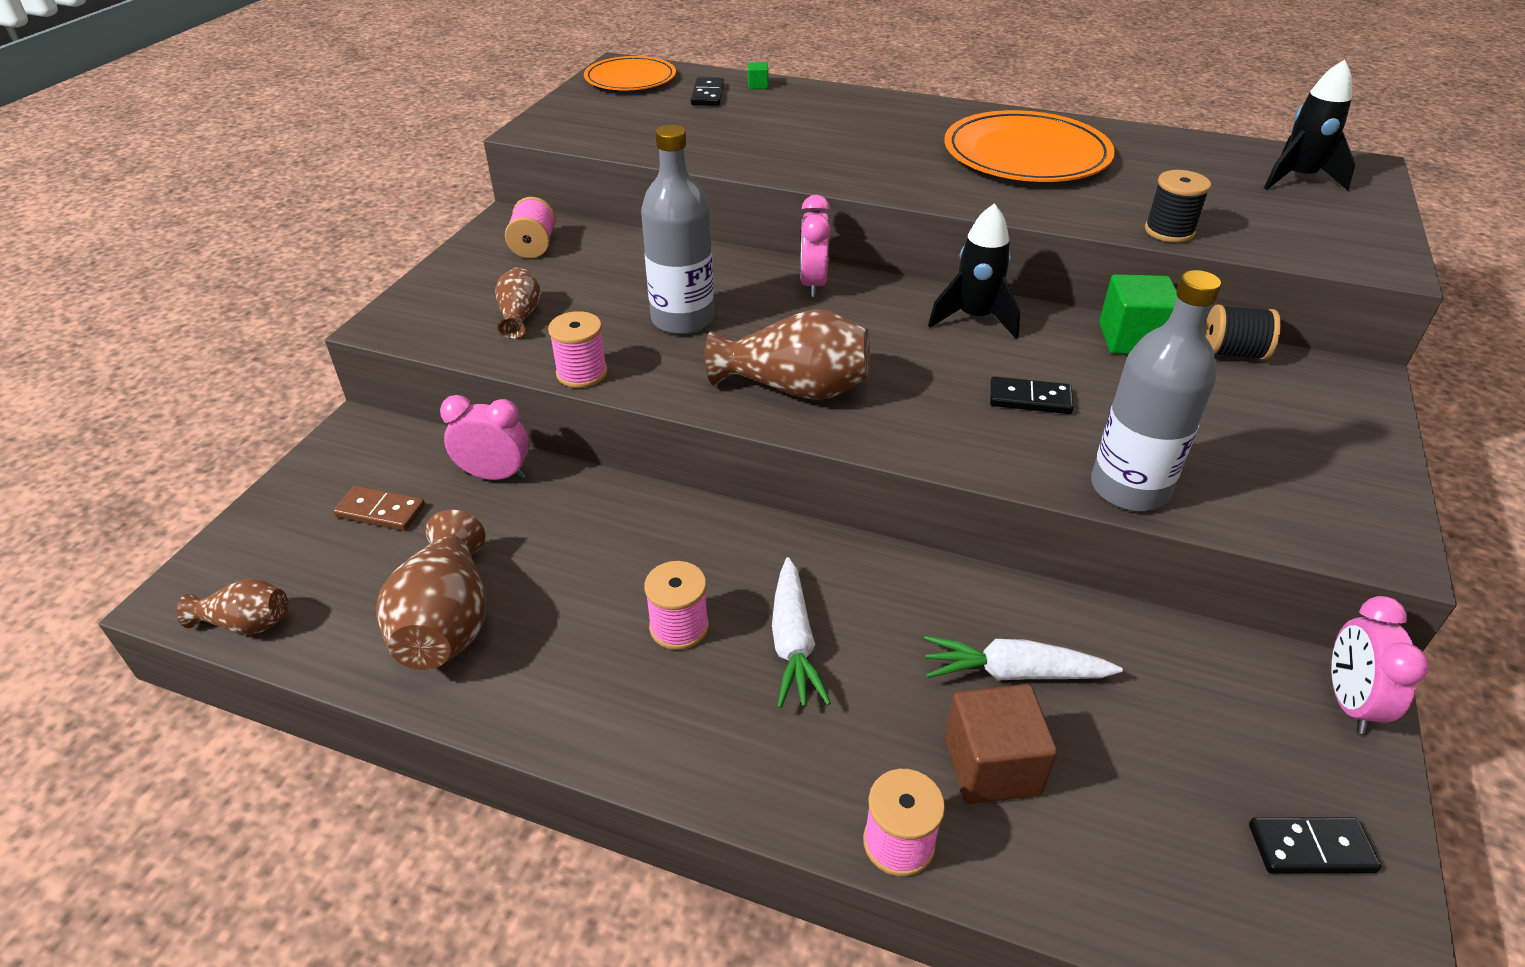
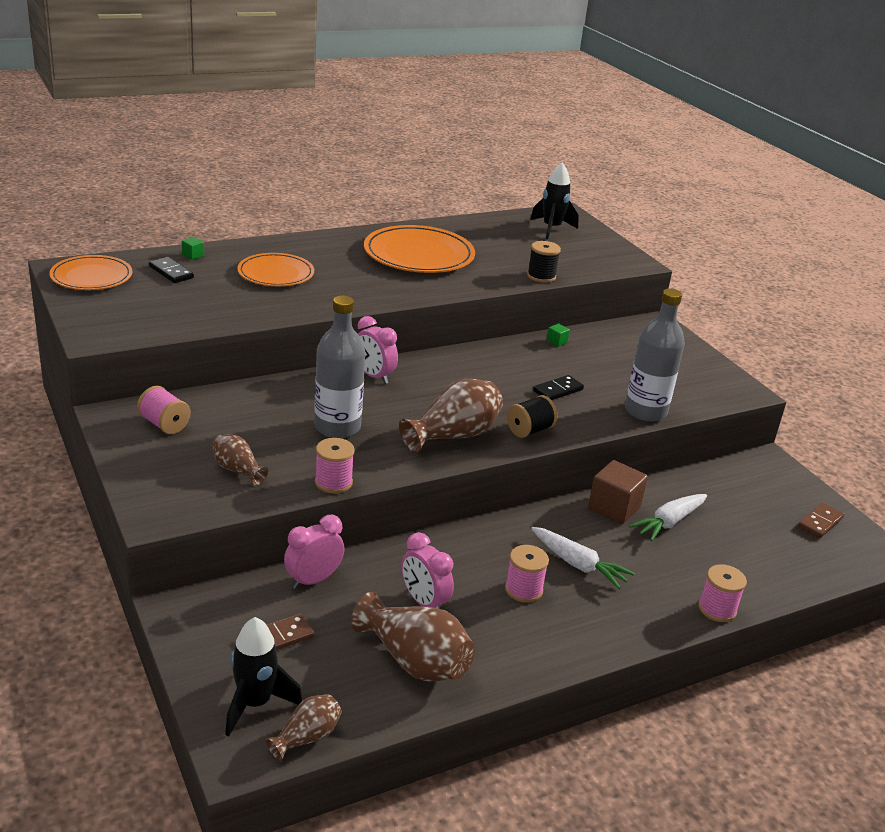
camera: 50 degrees left, 10 degrees down
(811, 125) = (276, 273): none -> orange plate
(974, 318) = (479, 361): black rocket -> black rocket (255, 703)
(991, 766) = (707, 561): brown cube -> brown cube (614, 508)
(1132, 339) = (557, 342): green cube -> green cube, size x0.45
(1232, 353) = (601, 331): black spool -> black spool (529, 430)
(1310, 848) = (820, 522): black domino -> brown domino
(1348, 702) = (773, 465): pink clock -> pink clock (424, 602)

